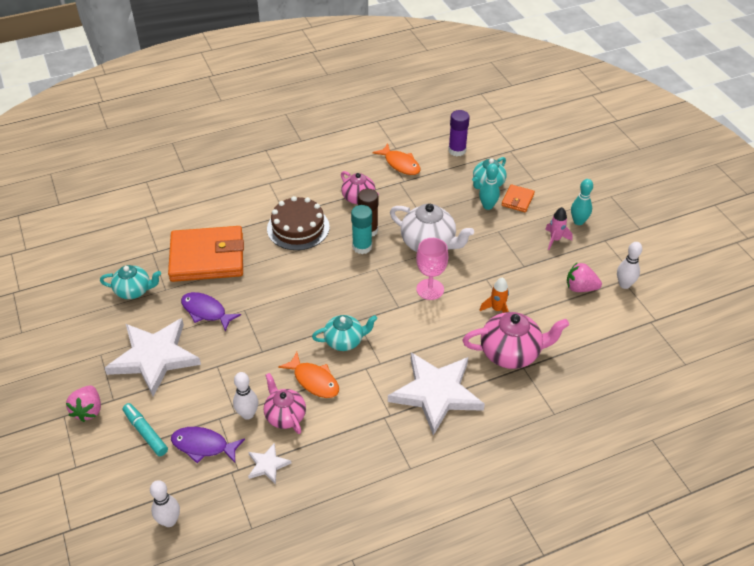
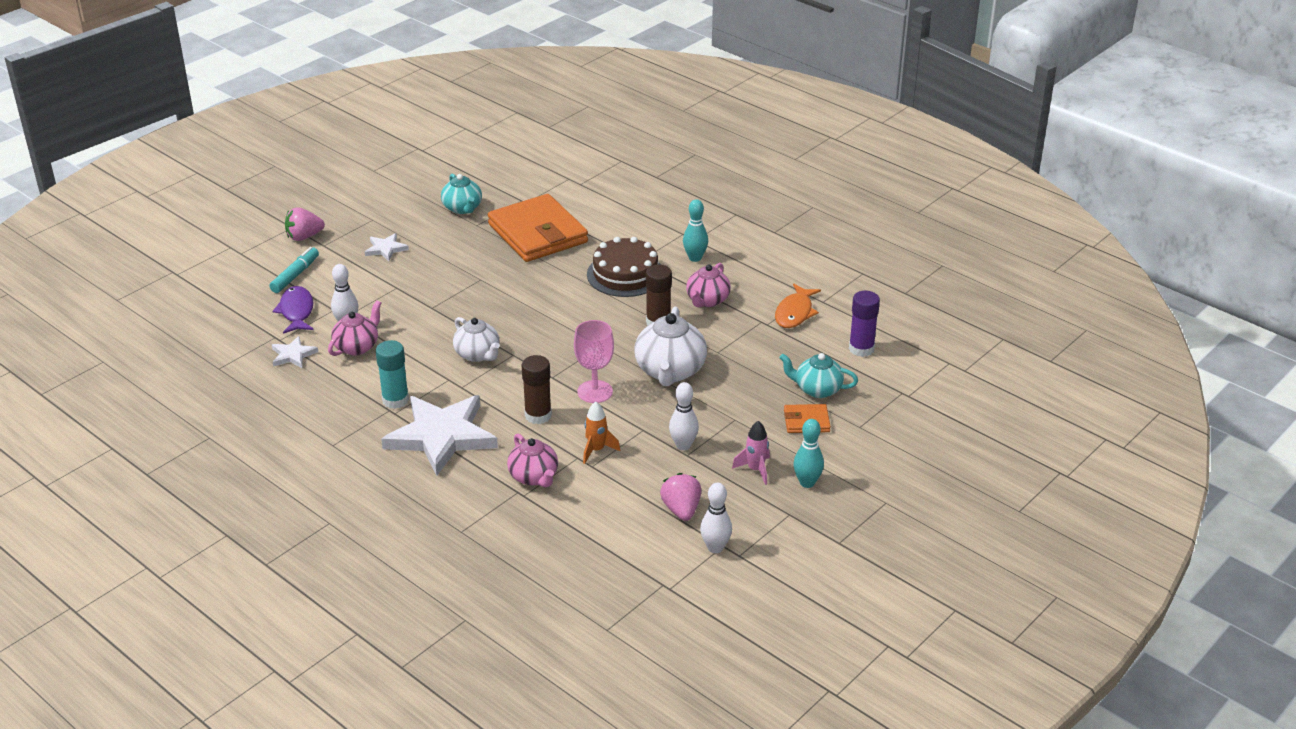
camera: 65 degrees right, 10 degrees down
(154, 357) = (385, 249): white star -> white star, size x0.44
(169, 521) = (207, 321): white bowling pin -> white bowling pin (683, 445)
(206, 311) = (463, 257): purple fish -> none
(314, 380) = (412, 351): orange fish -> none
(345, 341) = (478, 354): turquoise teapot -> white teapot
(362, 247) = (628, 325): turquoise glue stick -> turquoise glue stick (395, 400)
(441, 329) = (538, 415): none -> brown glue stick
(487, 206) = (774, 400): turquoise bowling pin -> turquoise bowling pin (695, 258)
(511, 353) = (534, 477): pink teapot -> pink teapot, size x0.65

